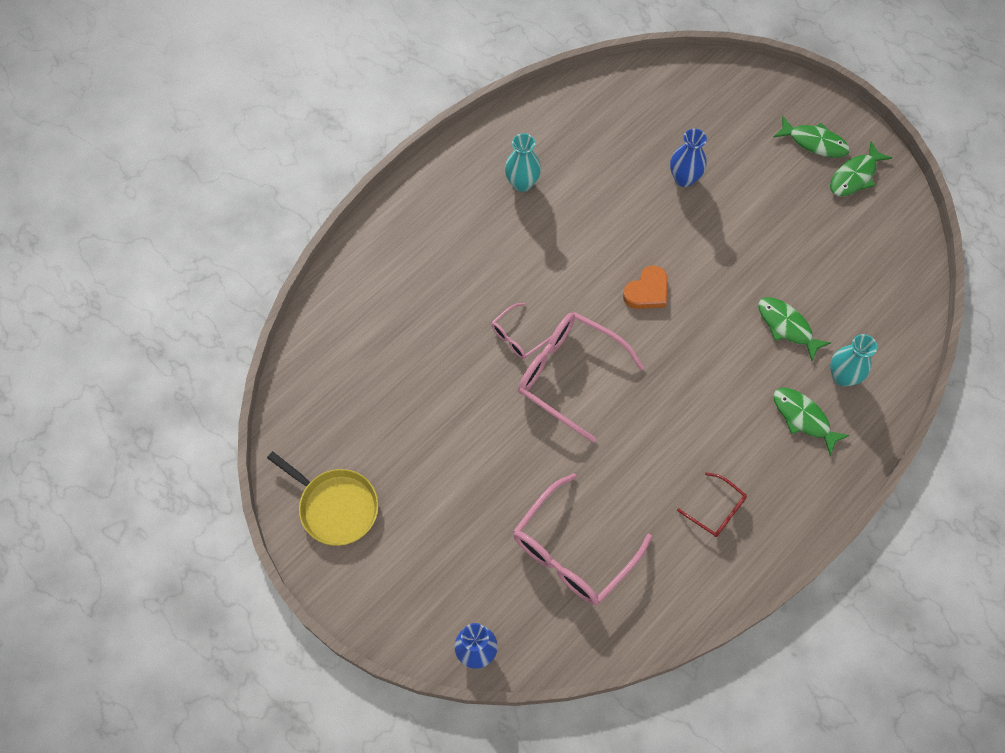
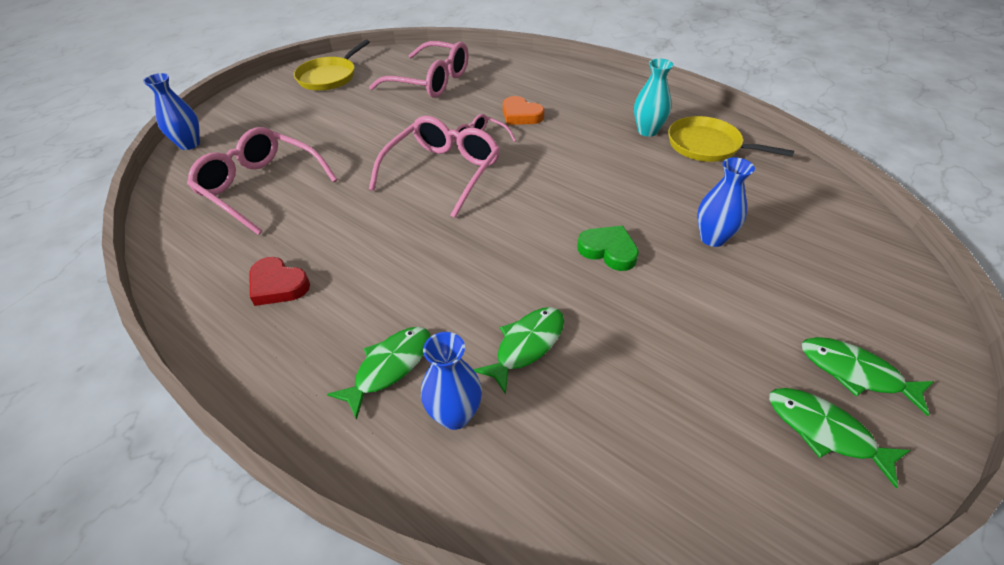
camera: 85 degrees right, 20 degrees down
(375, 382) = (430, 81): none -> pink glasses
(555, 141) = (707, 146): none -> yellow pan
(647, 291) = (548, 217): orange heart -> orange heart (521, 115)
(693, 254) = (608, 251): none -> green heart
(716, 510) = (278, 285): red glasses -> red heart
(814, 142) = (855, 373): green fish -> green fish turned 105 degrees clockwise
(842, 376) = (455, 415): turquoise vase -> blue vase

